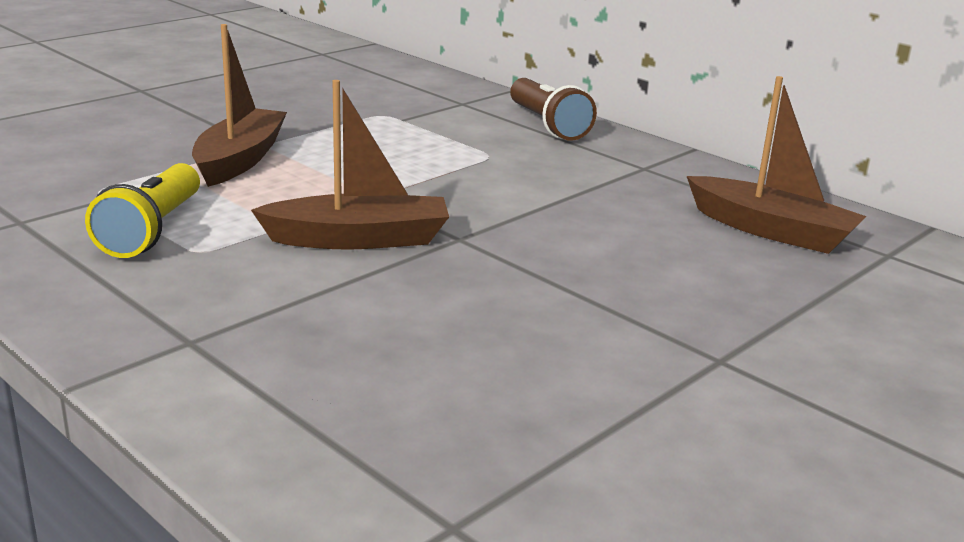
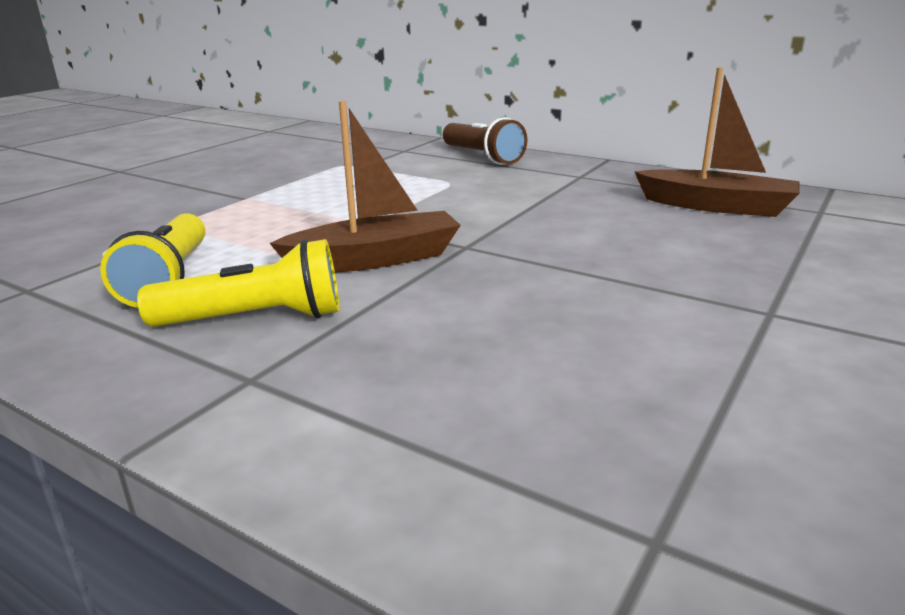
camera: 10 degrees left, 0 degrees up
(217, 285) = (256, 318): none -> yellow flashlight
(239, 160) = (232, 211): brown boat -> none

